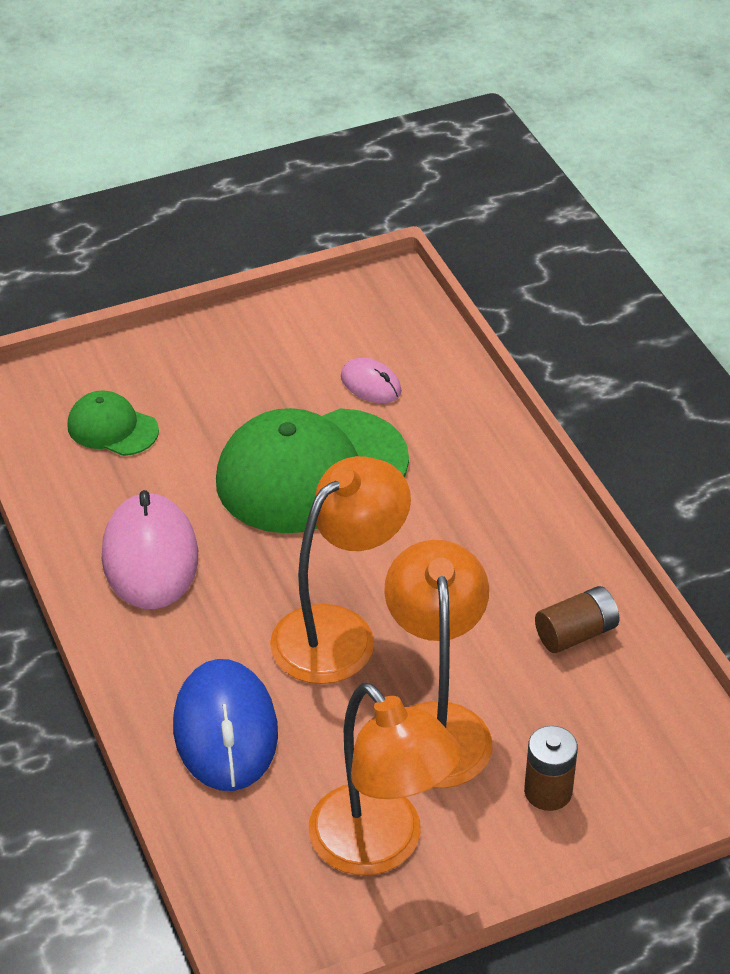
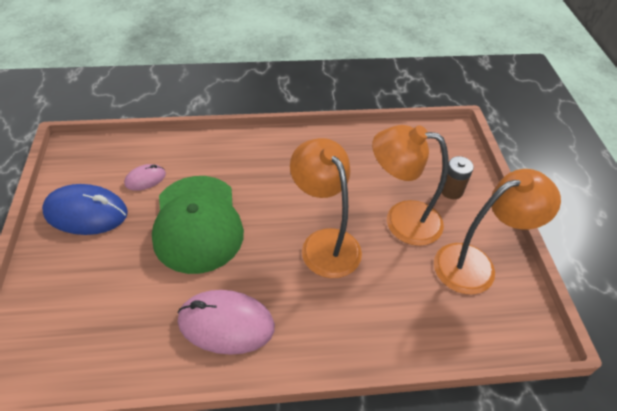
camera: 75 degrees left, 5 degrees up
(112, 428) = (95, 319): green cap -> none
(225, 730) = (381, 316): blue mouse -> blue mouse (86, 213)
(576, 633) = (358, 153): brown battery -> none

